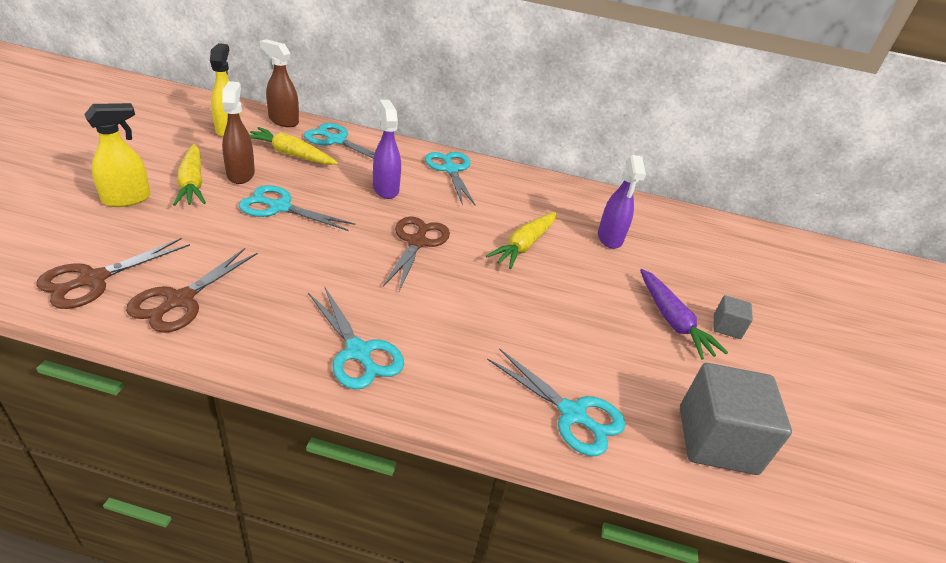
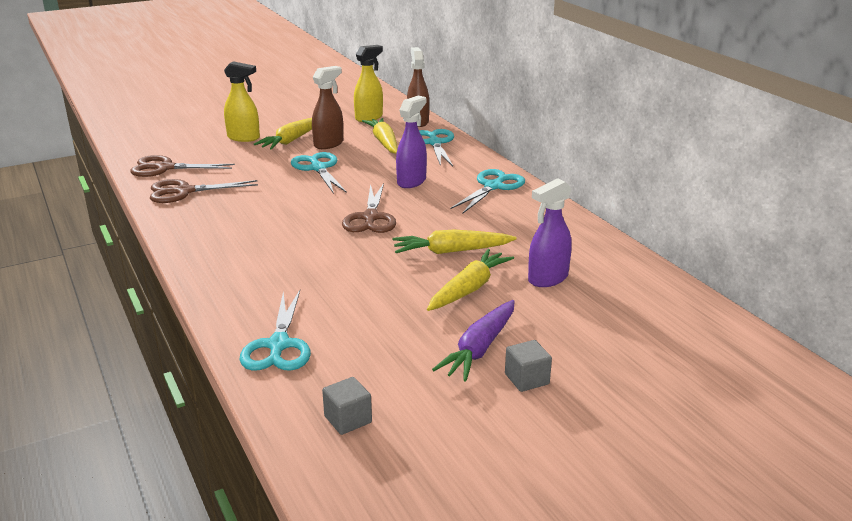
camera: 55 degrees right, 10 degrees down
(358, 352) = (221, 252): turquoise scissors -> none
(417, 242) = (370, 218): brown scissors -> brown scissors turned 120 degrees clockwise
(587, 274) = (469, 289): none -> yellow carrot
(717, 440) = (348, 419): grey cube -> grey cube, size x0.48

